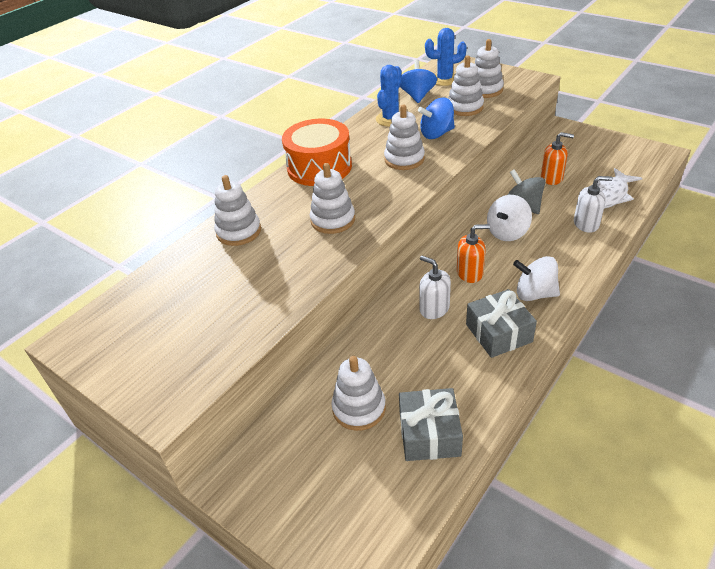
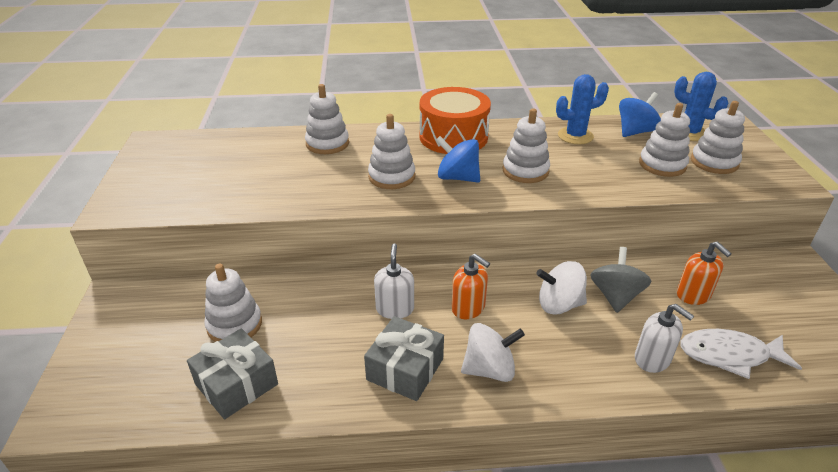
camera: 45 degrees right, 5 degrees down
(436, 134) = (592, 169): blue spinning top -> blue spinning top (457, 177)
(534, 294) = (489, 369): white spinning top -> white spinning top turned 105 degrees clockwise

